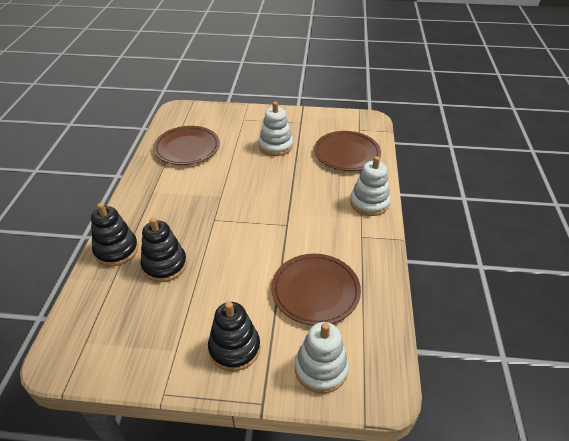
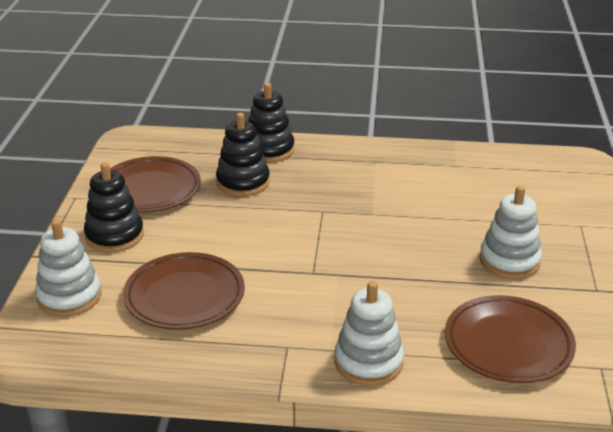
camera: 90 degrees right, 10 degrees down
(187, 148) = (479, 178): brown plate -> brown plate (149, 189)

